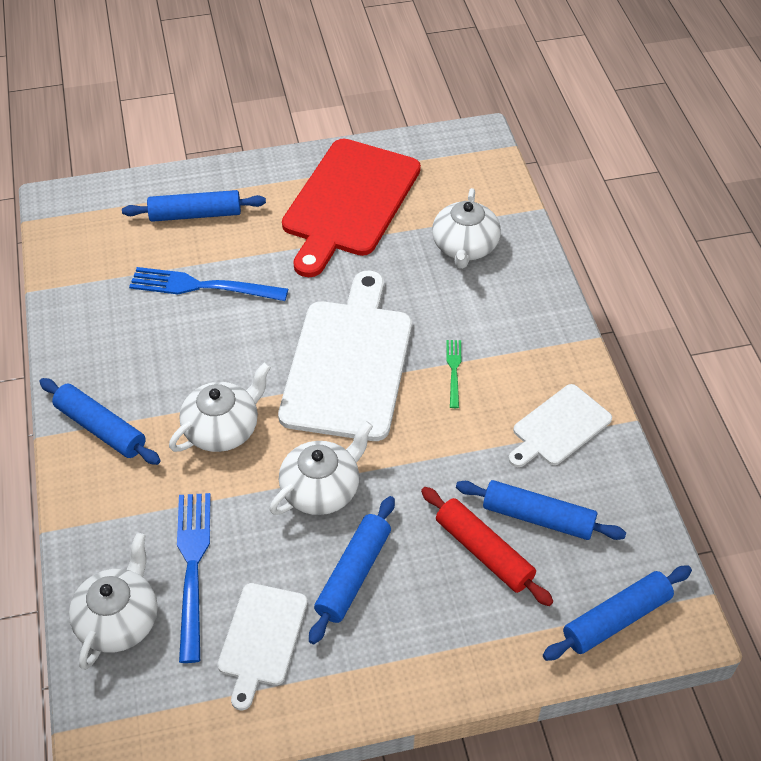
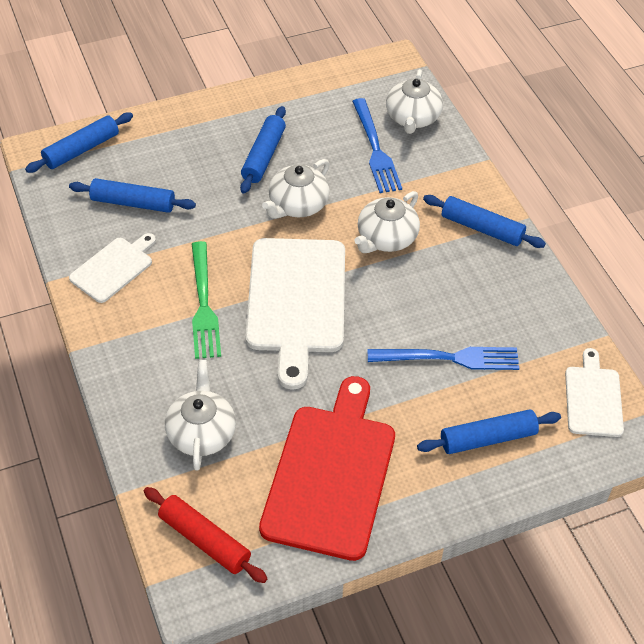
camera: 170 degrees right, 0 degrees up
(261, 638) = (317, 117): white cutting board -> white cutting board (593, 398)
(453, 370) = (204, 305): green fork -> green fork, size x1.95
(484, 552) = (173, 178): red rolling pin -> red rolling pin (204, 540)

